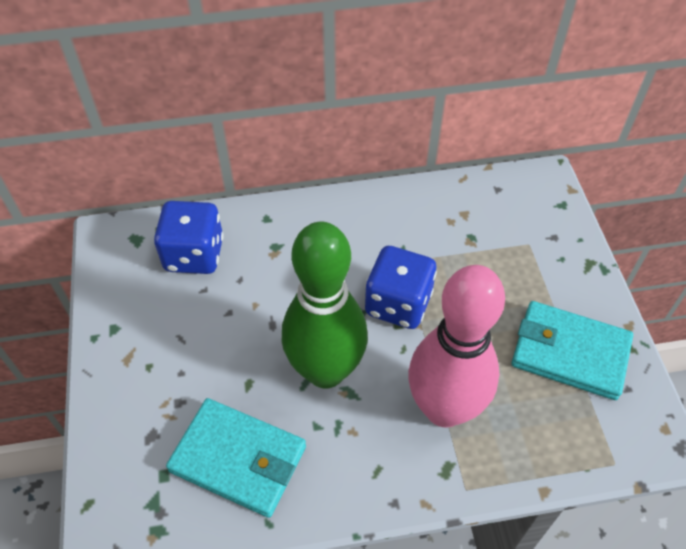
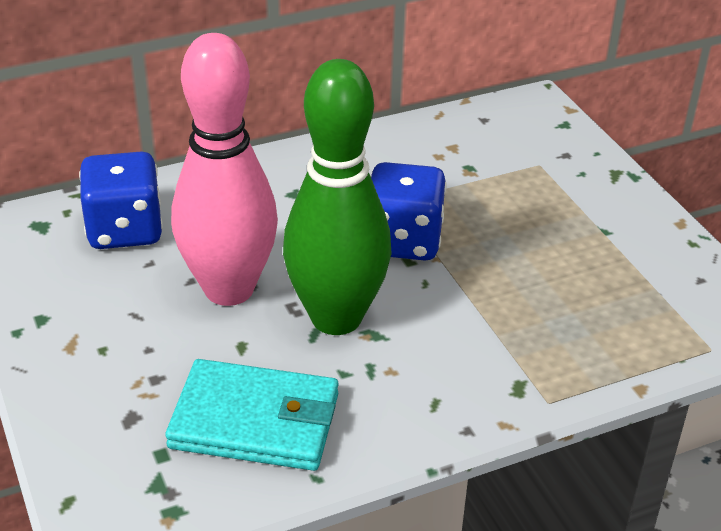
camera: 15 degrees left, 15 degrees down
(444, 408) = (495, 331): pink bowling pin -> pink bowling pin (229, 289)
(569, 353) = (623, 257): turquoise wallet -> none

